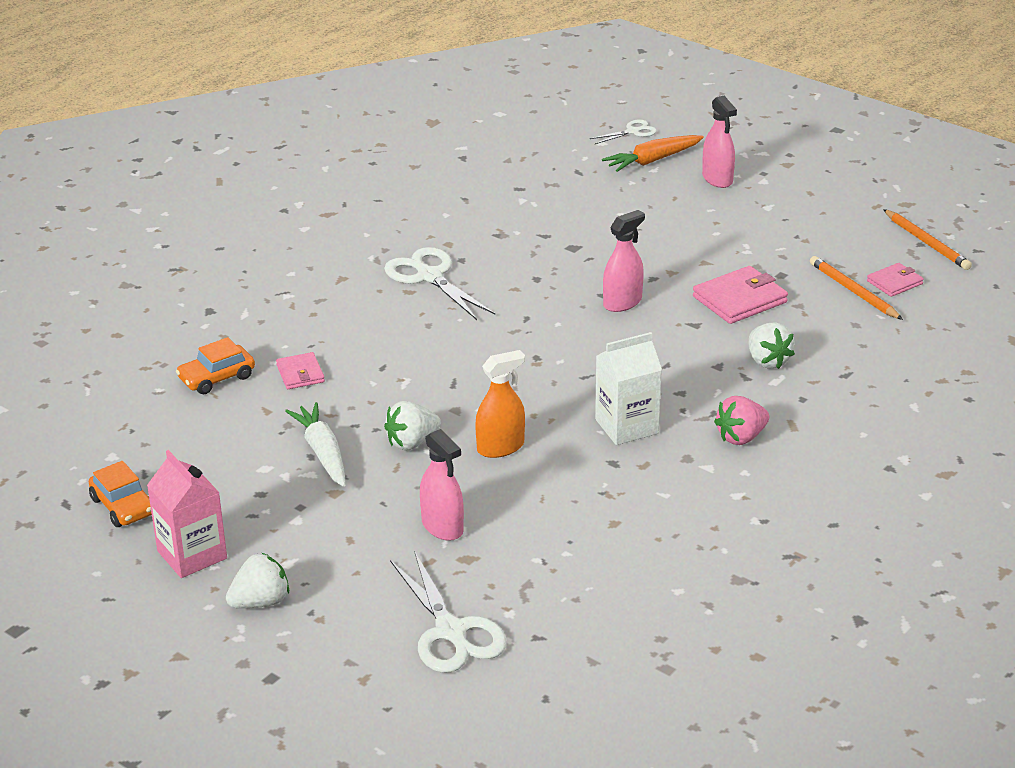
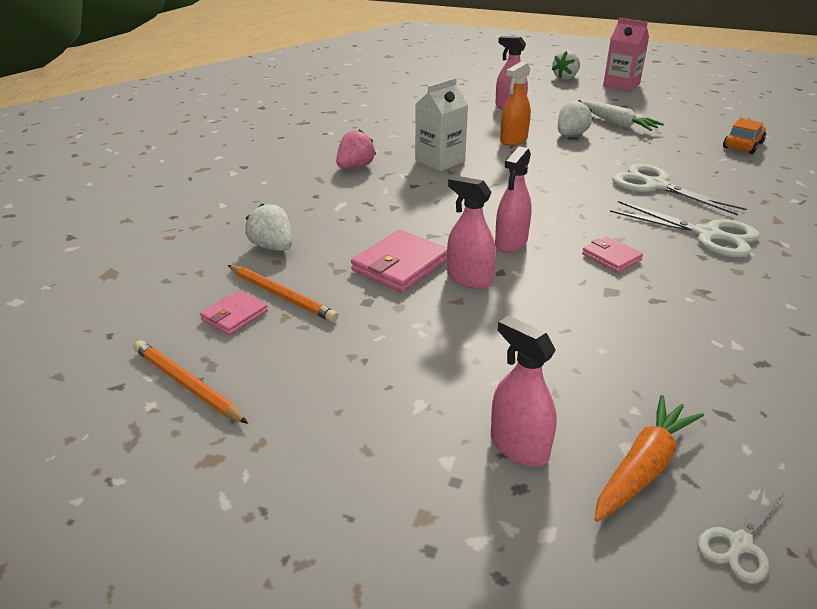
camera: 160 degrees right, 0 degrees up
(123, 506) = (684, 93): orange car -> none
(300, 374) = (694, 155): pink wallet -> pink wallet (611, 257)
(451, 631) = (467, 81): white scissors -> white scissors (656, 186)
(684, 277) = (469, 279): none -> pink spray bottle
(767, 361) = (353, 216): white strawberry -> white strawberry (273, 247)

